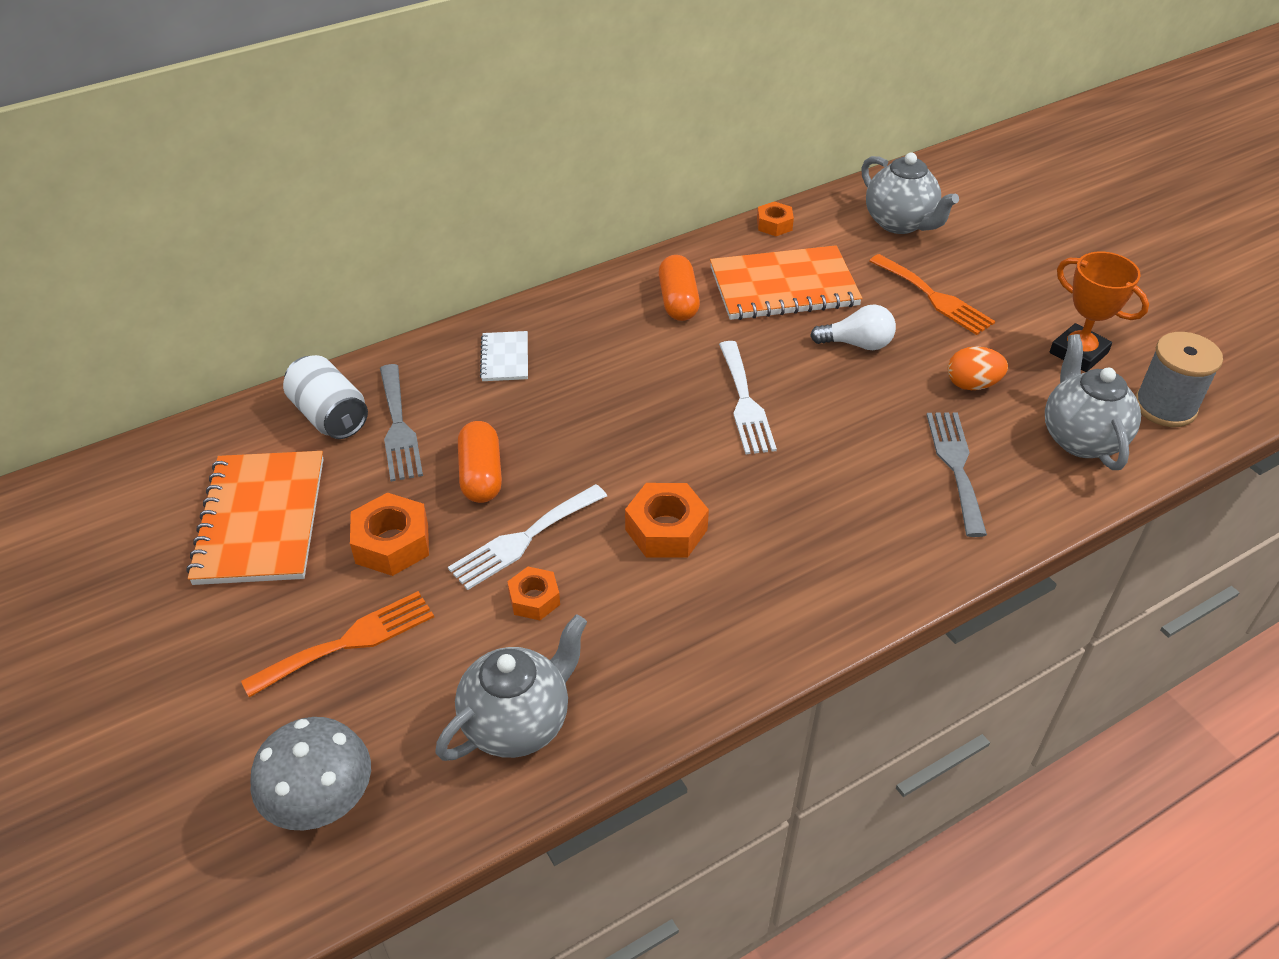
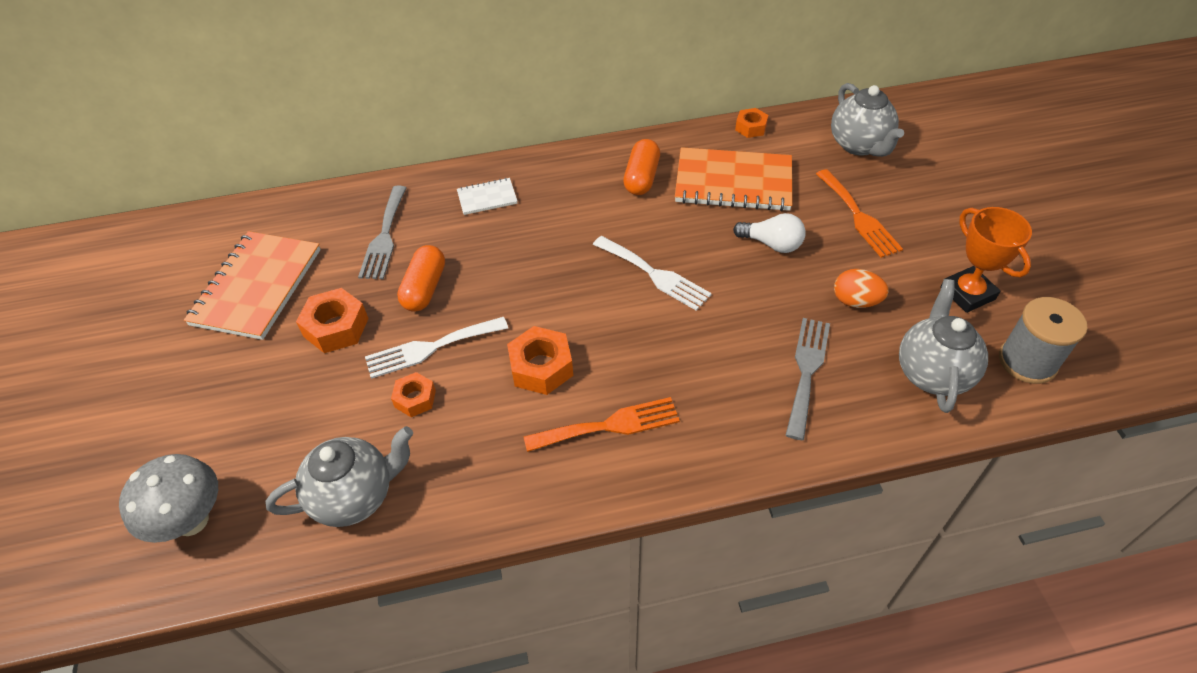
camera: 20 degrees right, 5 degrees up
(330, 416) = (341, 217): white can -> none
(349, 642) = (269, 397): orange fork -> orange fork (609, 425)
(505, 358) = (487, 198): white notebook -> white notebook turned 60 degrees clockwise
(745, 402) = (654, 274): white fork -> white fork turned 60 degrees counterclockwise

